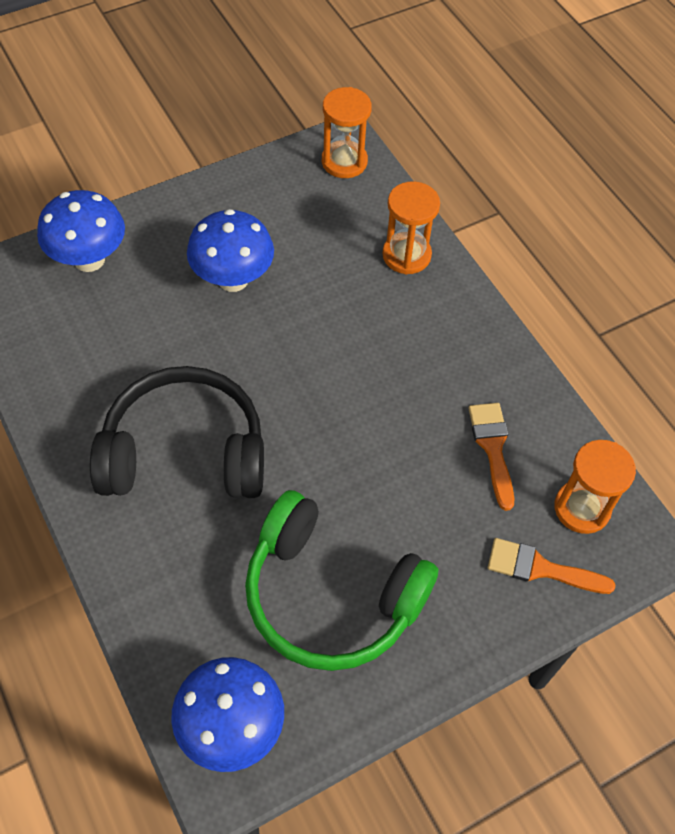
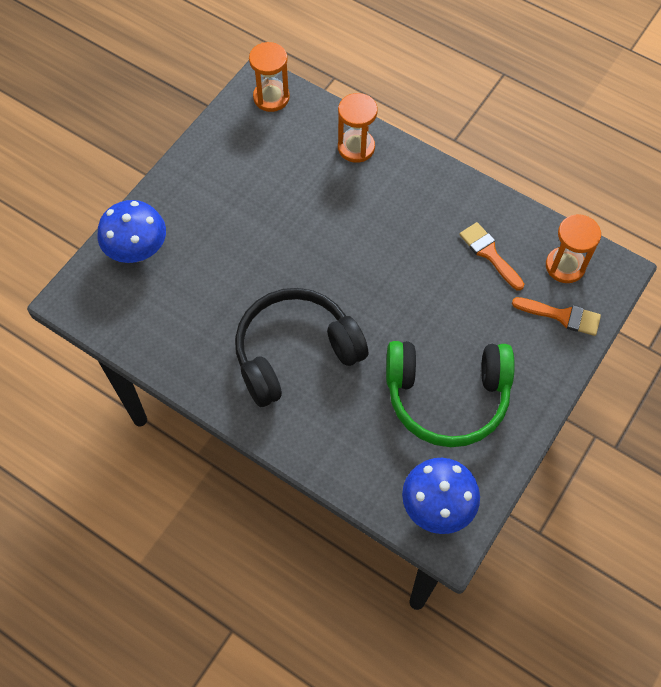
camera: 25 degrees left, 5 degrees up
(233, 279) = (249, 218): blue mushroom -> none
(540, 568) = (562, 316): orange brush -> orange brush turned 150 degrees counterclockwise

